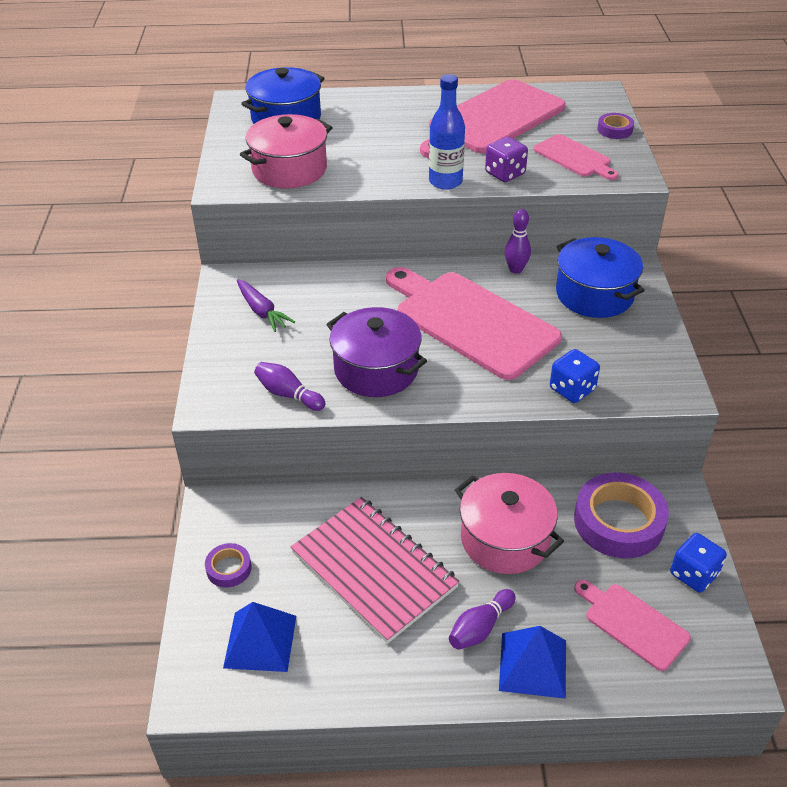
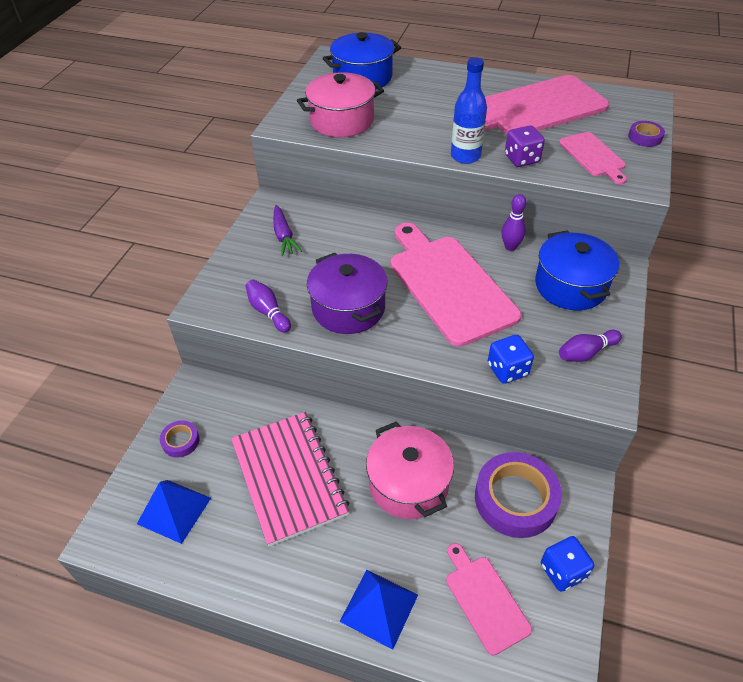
camera: 20 degrees right, 5 degrees up
(480, 627) = (351, 558): purple bowling pin -> purple bowling pin (586, 353)

